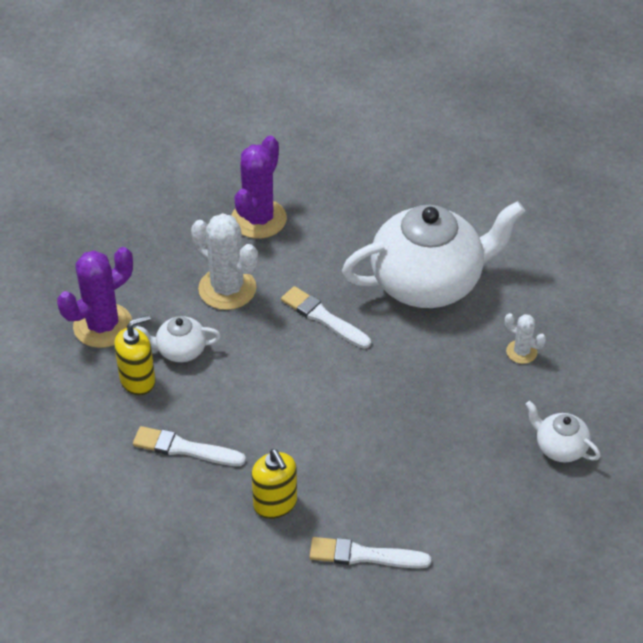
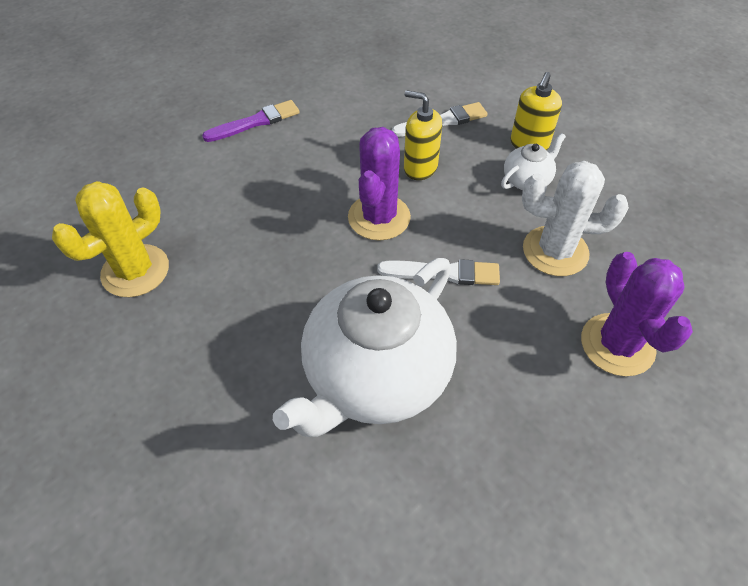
camera: 145 degrees right, 5 degrees up
(103, 326) = (606, 166): purple cactus -> purple cactus (379, 217)
(275, 504) = (344, 121): yellow soap dispenser -> yellow soap dispenser (420, 168)
(364, 555) = (255, 122): white brush -> purple brush
(521, 352) = (221, 348): white cactus -> none
(560, 447) = (135, 271): white teapot -> yellow cactus

